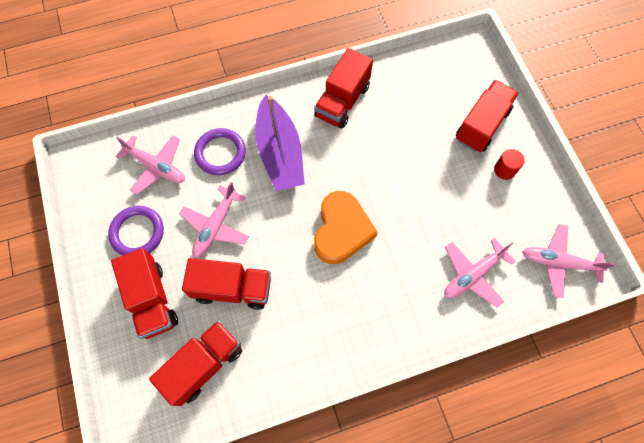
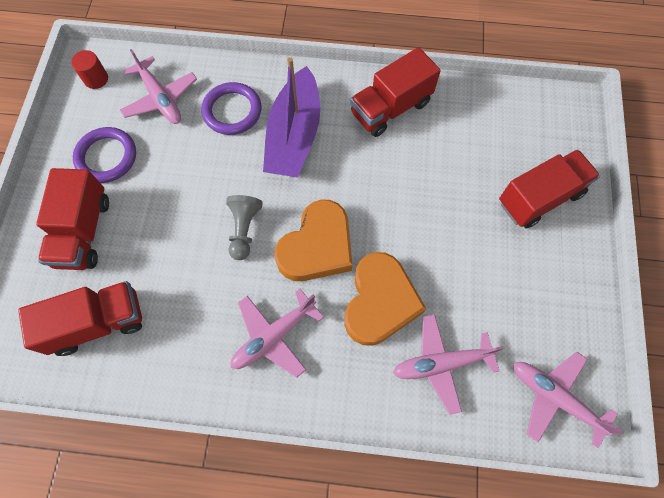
camera: 25 degrees right, 0 degrees up
(216, 226) = (187, 184): pink plane -> pink plane (273, 336)
(232, 288) = (169, 257): red truck -> none
(280, 242) = (244, 230): none -> grey pawn
(408, 250) = (380, 302): none -> orange heart
(504, 170) = (541, 260): red cylinder -> red cylinder (96, 79)

